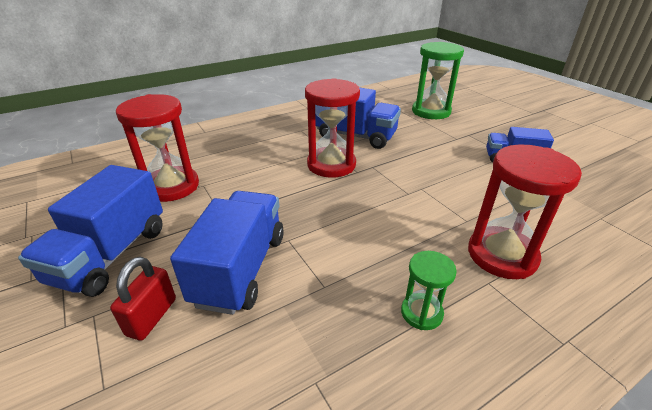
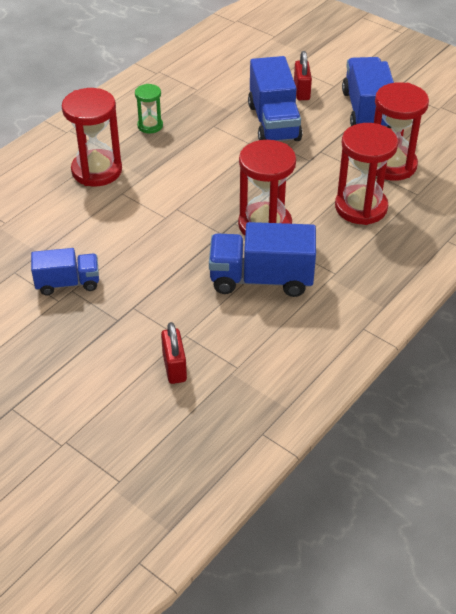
camera: 160 degrees right, 10 degrees up
(240, 161) = (361, 207): none -> red hourglass
(431, 111) = (174, 367): green hourglass -> red padlock

